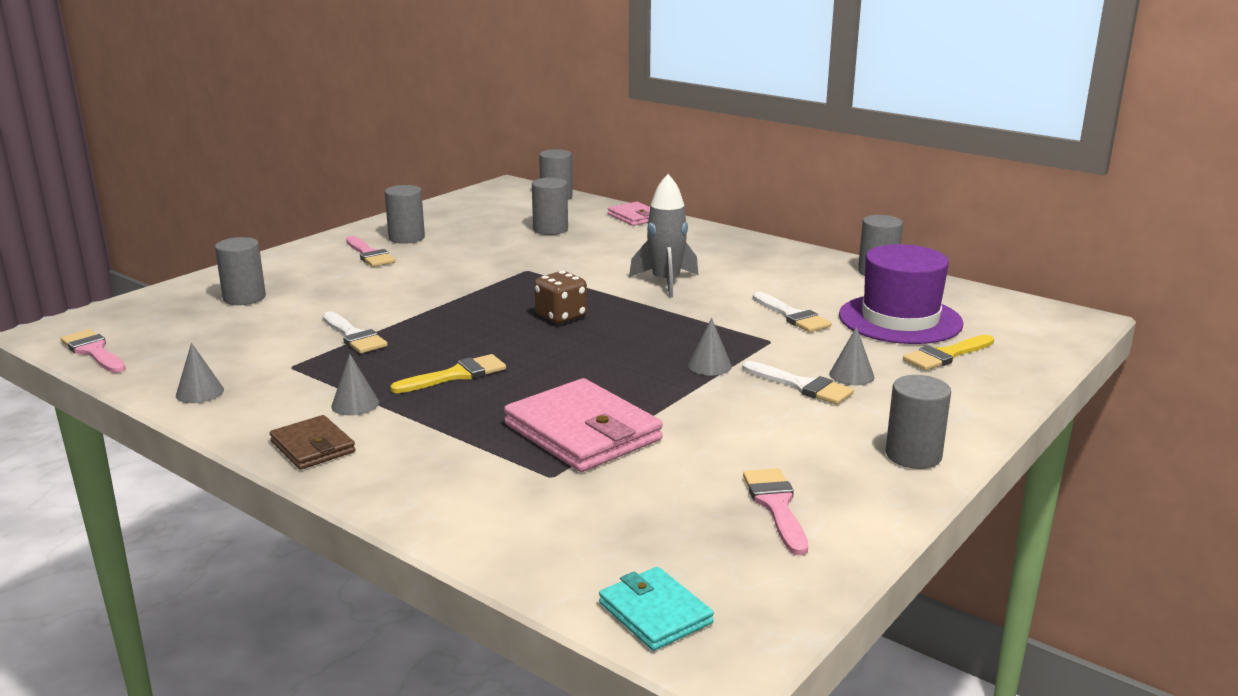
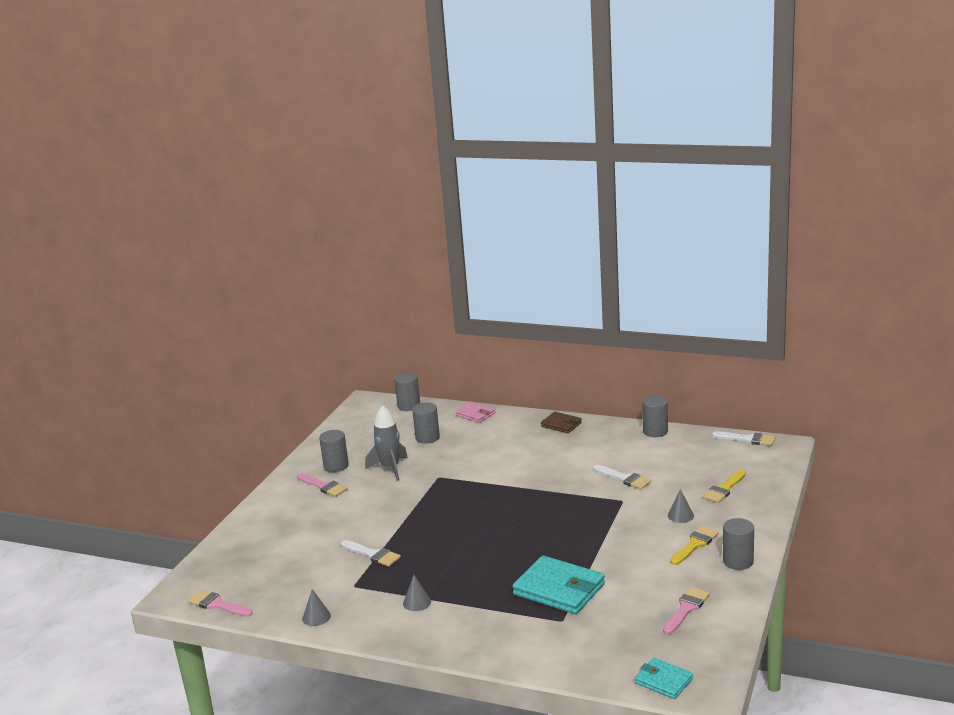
camera: 15 degrees left, 0 degrees up
(244, 298) = (273, 541): grey cylinder -> none
(313, 447) = (417, 635): brown wallet -> brown wallet (561, 424)
(456, 375) = (459, 568): yellow brush -> yellow brush (695, 544)
(561, 317) = (488, 510): brown dice -> none
(582, 432) = (559, 589): pink wallet -> turquoise wallet
(666, 282) = (533, 468): grey rocket -> grey rocket (390, 468)
(709, 366) = (599, 527): grey cone -> none
(776, 506) = (686, 609): pink brush -> pink brush turned 60 degrees clockwise
(802, 386) = (658, 529): white brush -> white brush (748, 439)
(900, 319) = (687, 467): purple hat -> none

